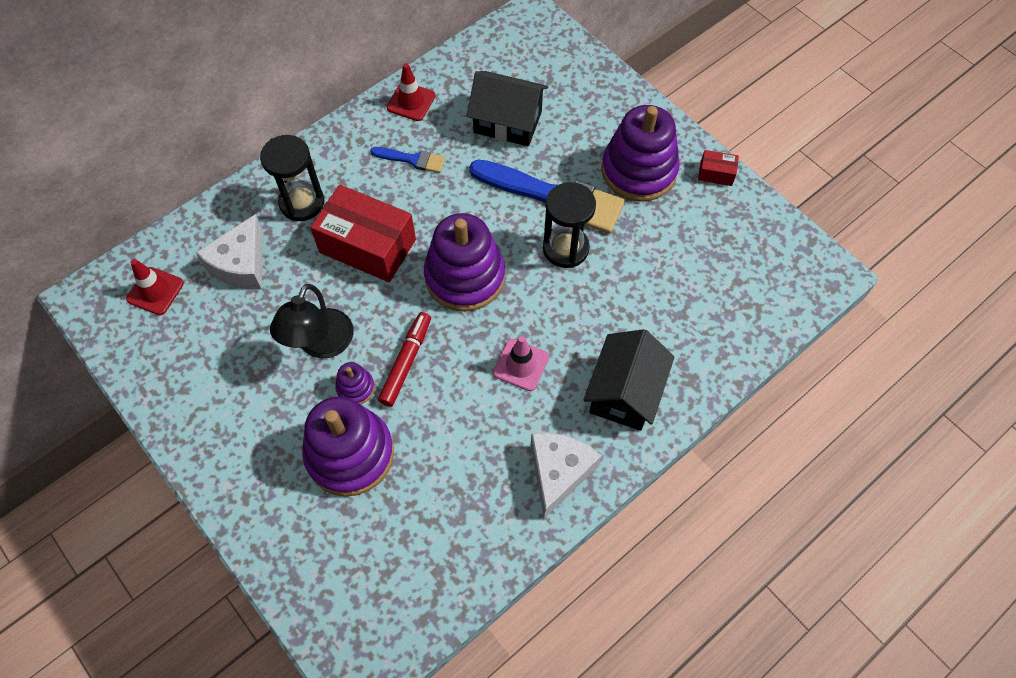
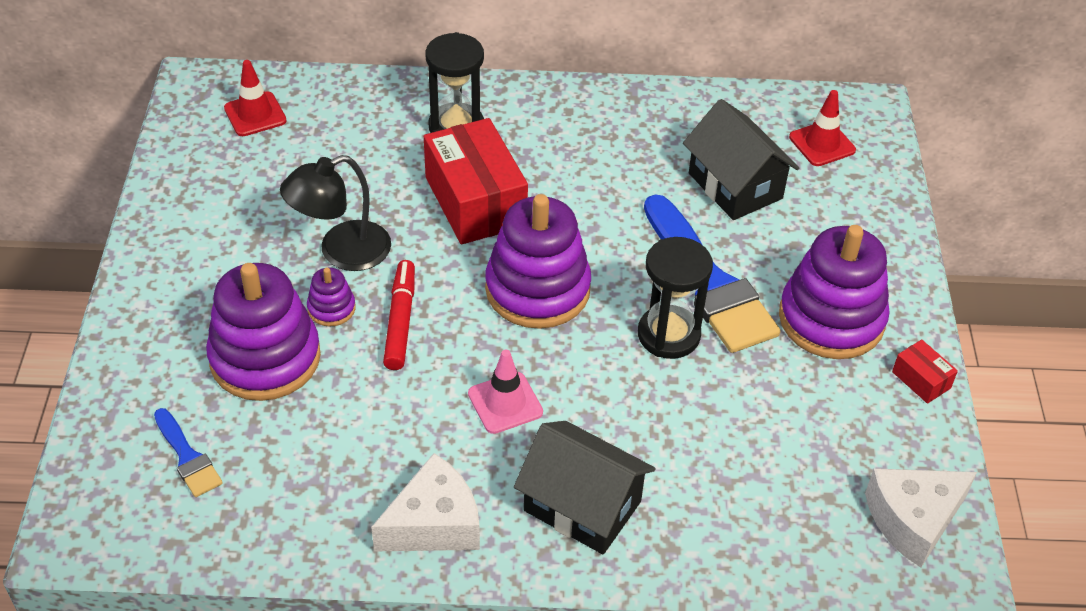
camera: 40 degrees right, 15 degrees down
(241, 264) = (348, 142): white cheese -> white cheese (913, 520)
(406, 362) = (400, 321): red marker -> red marker turned 60 degrees counterclockwise
(411, 102) = (655, 109): red traffic cone -> red traffic cone (822, 144)
(412, 159) = (600, 158): blue brush -> blue brush (187, 457)
(624, 392) = (582, 506): black house -> black house turned 60 degrees clockwise

